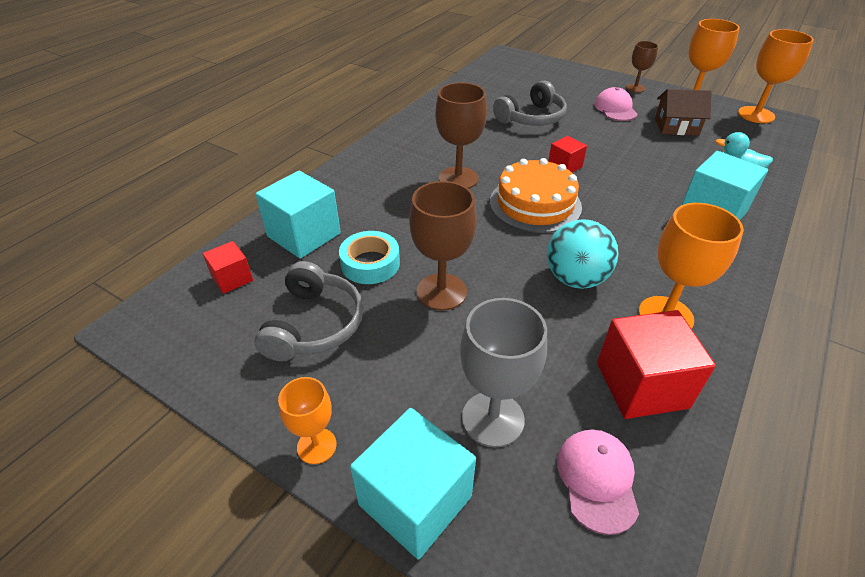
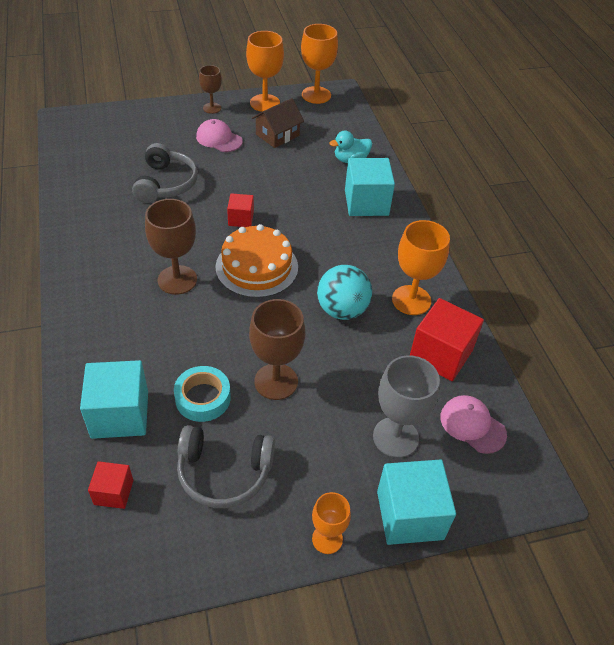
camera: 50 degrees left, 5 degrees up
(314, 324) = (224, 472): grey headphones -> grey headphones turned 135 degrees clockwise

